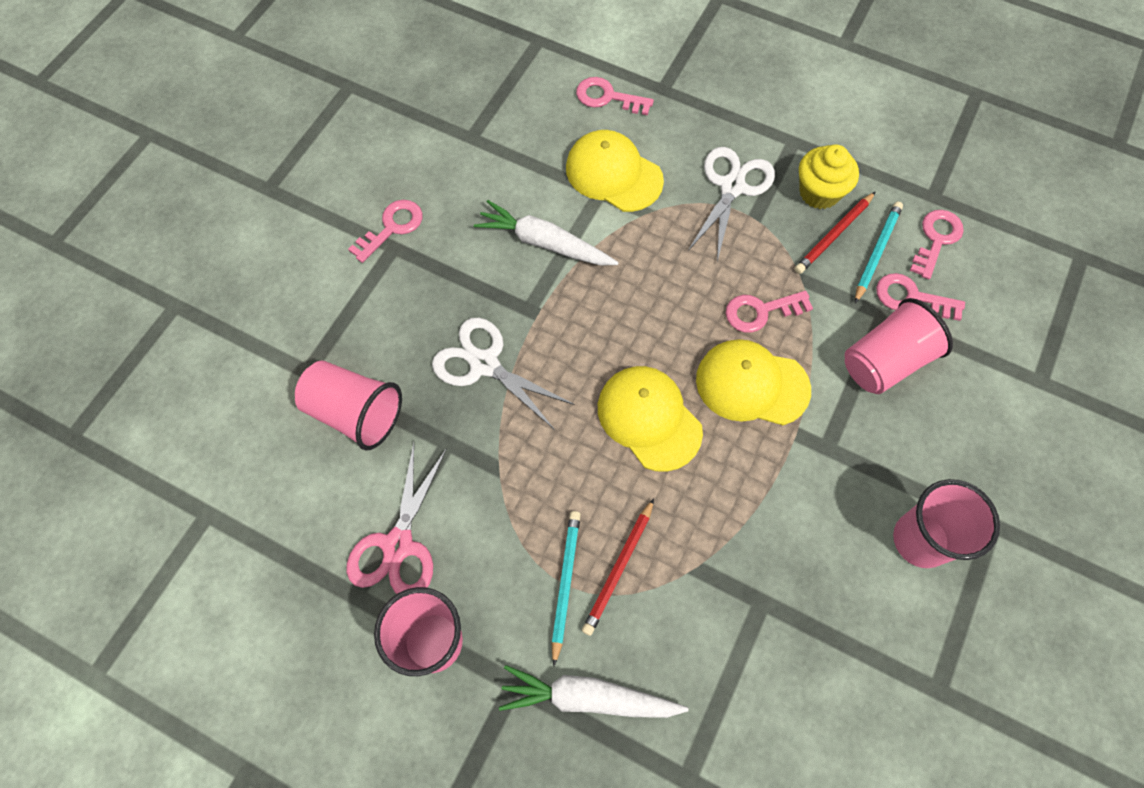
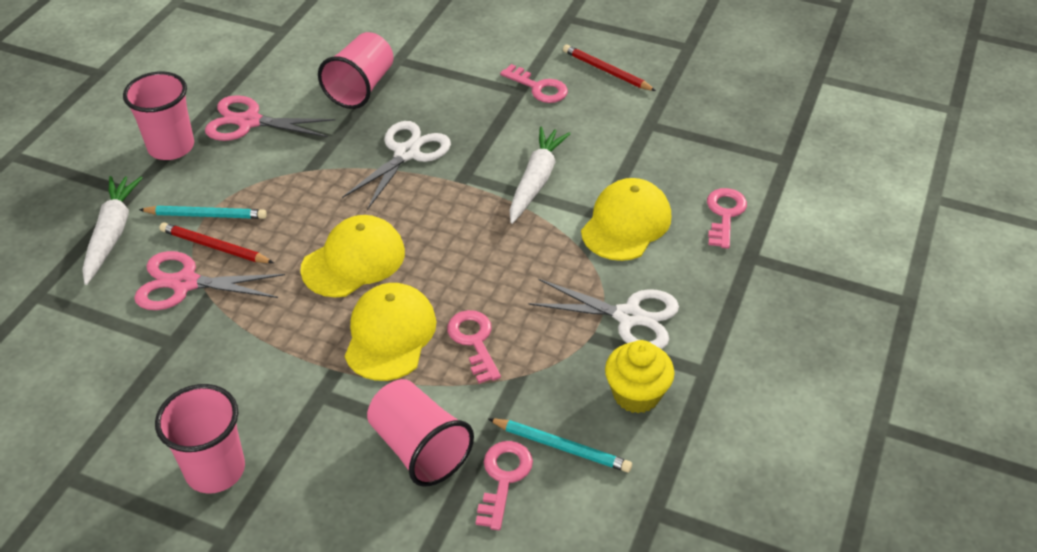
camera: 85 degrees right, 20 degrees down
(675, 596) = (185, 283): none -> pink scissors
(833, 235) = (579, 406): red pencil -> red pencil (606, 71)
(936, 239) = (588, 509): pink key -> none

